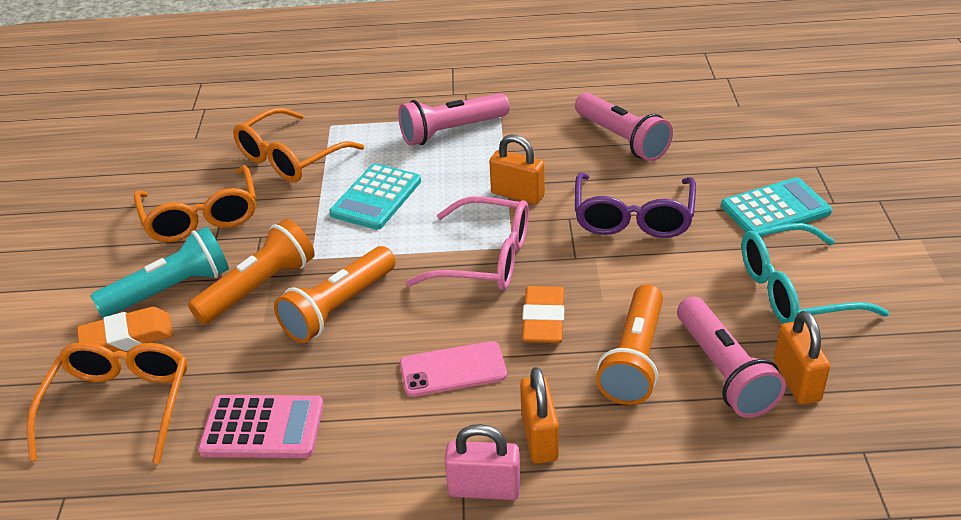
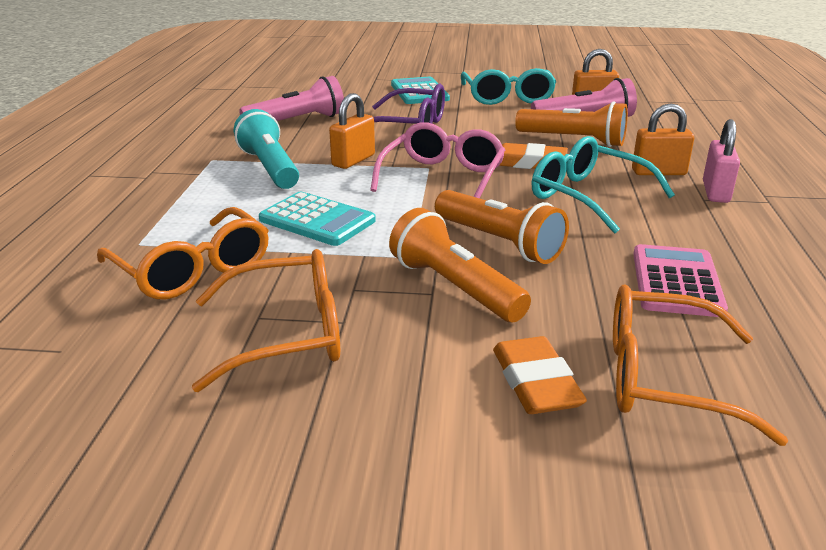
camera: 85 degrees left, 10 degrees down
(170, 290) = (443, 352): turquoise flashlight -> turquoise flashlight (270, 168)
(451, 131) = (221, 180): pink flashlight -> none
(453, 369) = (587, 196): pink phone -> turquoise glasses

